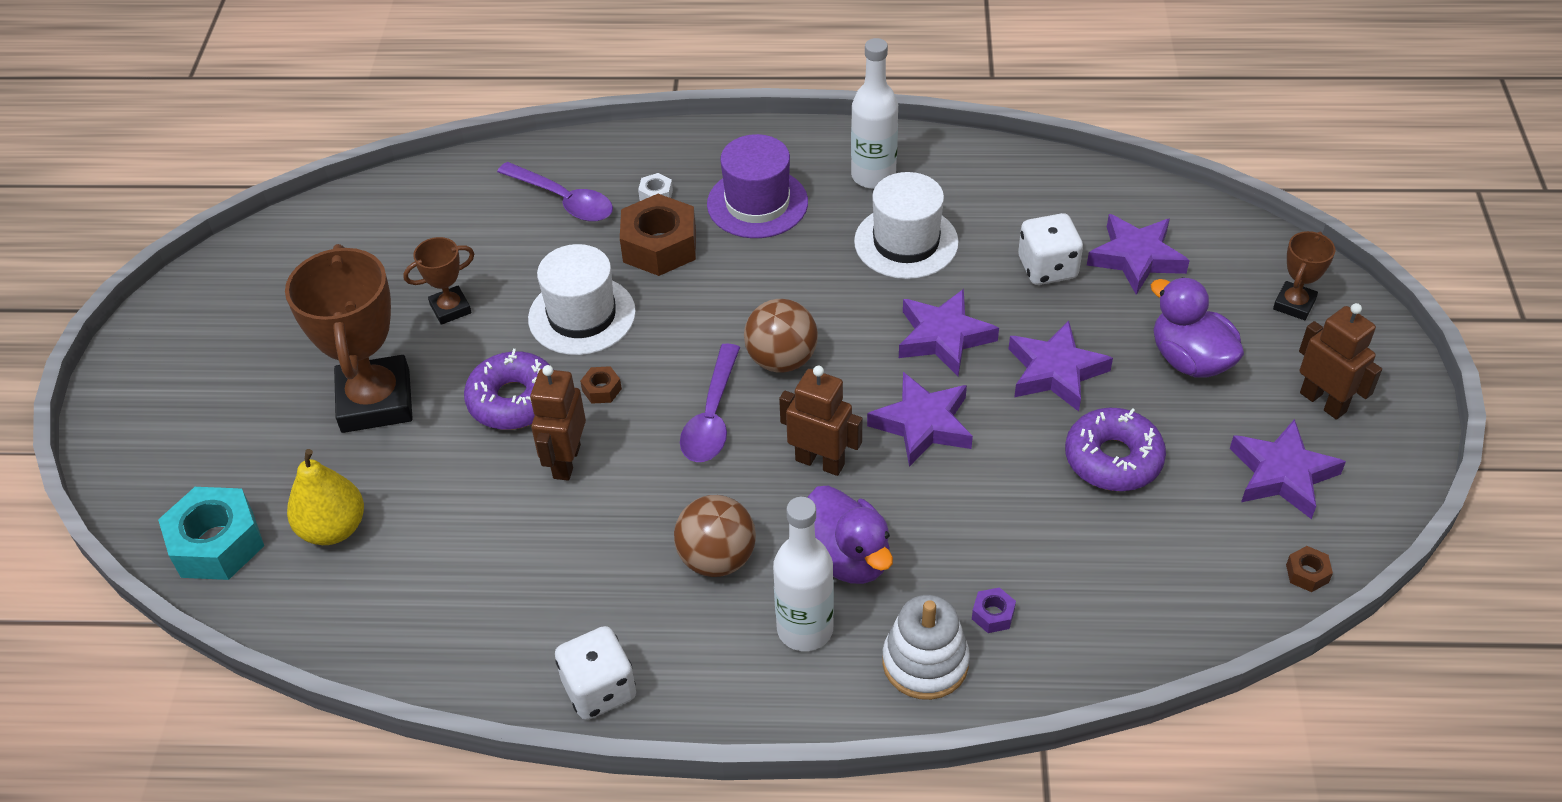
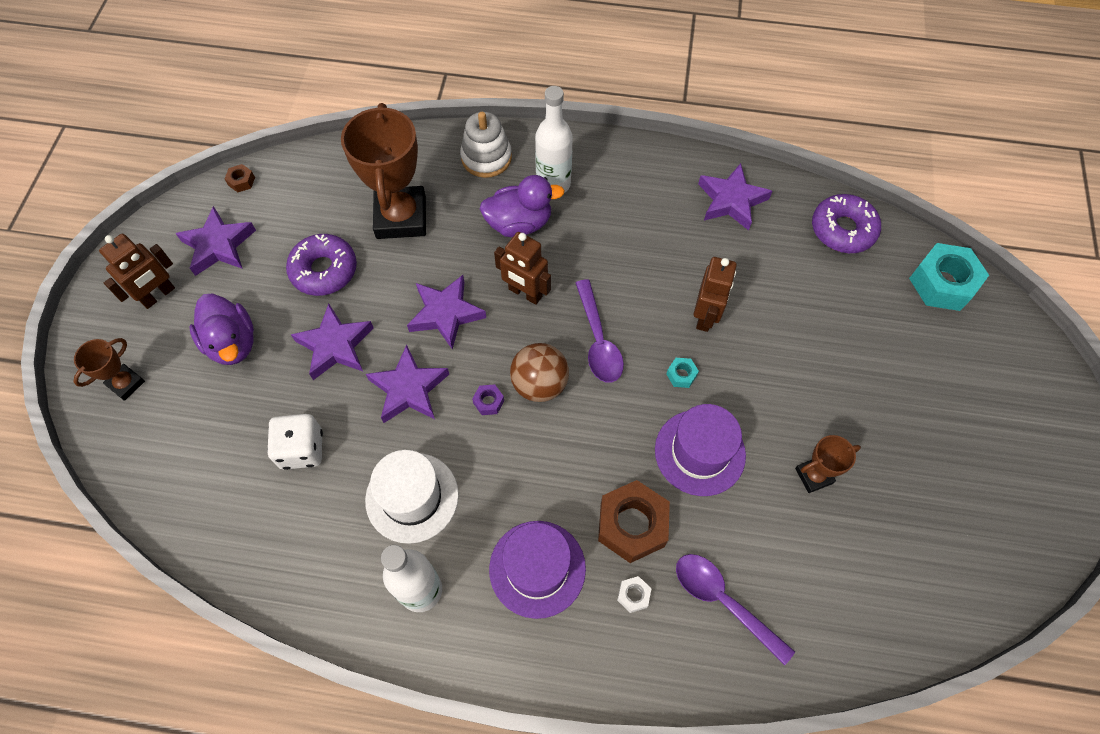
camera: 175 degrees left, 15 degrees up
(333, 529) = (864, 285): yellow pear -> none
(375, 401) = (858, 387): brown trophy -> brown trophy (401, 217)
(514, 400) = (749, 374): purple donut -> purple donut (842, 230)
(582, 315) = (700, 452): white hat -> purple hat
(599, 689) = (678, 164): white dice -> none
(601, 389) = (681, 375): brown nut -> turquoise nut
(712, 416) = (598, 340): purple spoon -> purple spoon turned 150 degrees clockwise
(717, 559) = (603, 233): brown ball -> none
(847, 558) = (519, 223): purple duck -> purple duck turned 105 degrees clockwise
(993, 615) = (439, 179): purple nut -> purple nut (488, 402)
(1136, 258) = (224, 450): purple star -> purple star (731, 201)
(1323, 402) = (158, 295): brown robot -> brown robot turned 105 degrees counterclockwise

